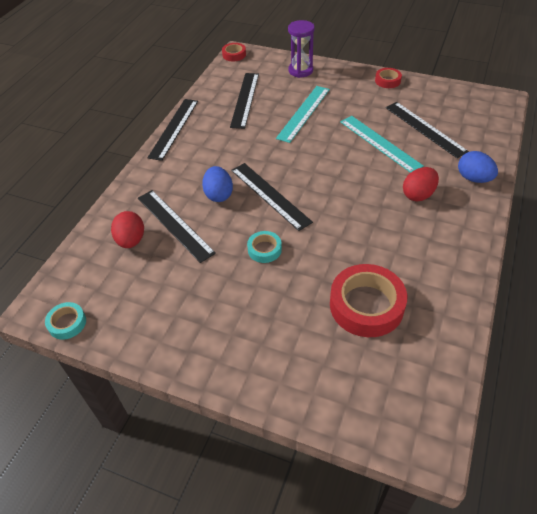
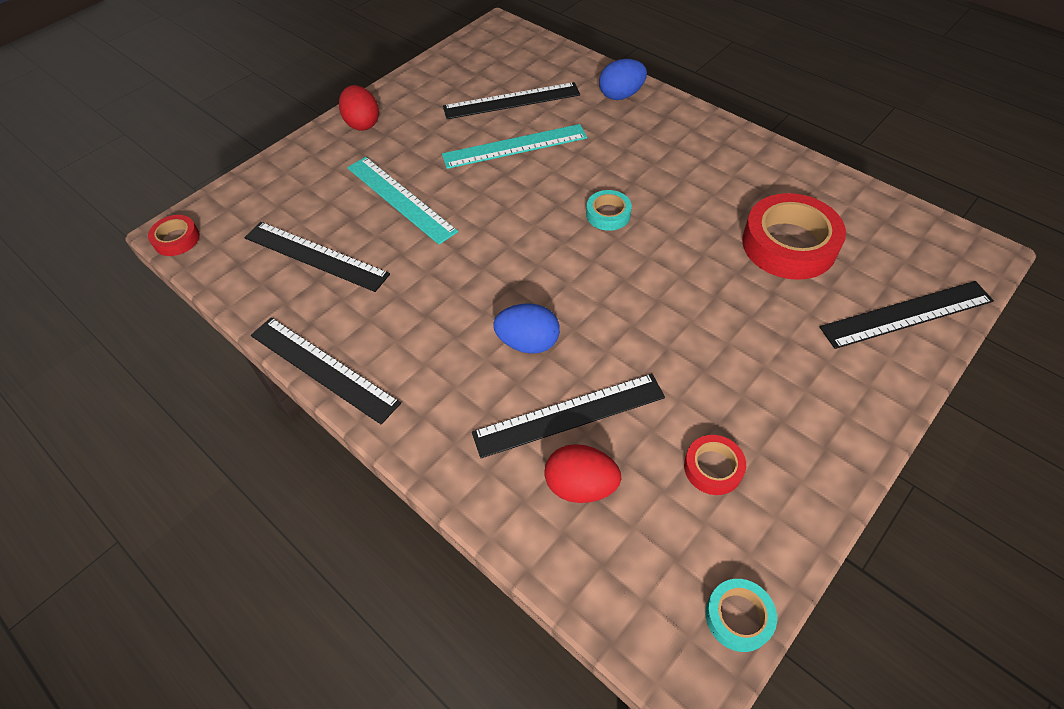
camera: 70 degrees left, 5 degrees up
(264, 249) = (664, 316): turquoise tape -> turquoise tape (608, 214)
(270, 195) = (559, 283): black ruler -> black ruler (906, 314)
(300, 70) = (294, 173): purple hourglass -> none
(387, 81) = (391, 99): red tape -> red tape (713, 468)
(418, 195) = (627, 145): red egg -> red egg (362, 123)

